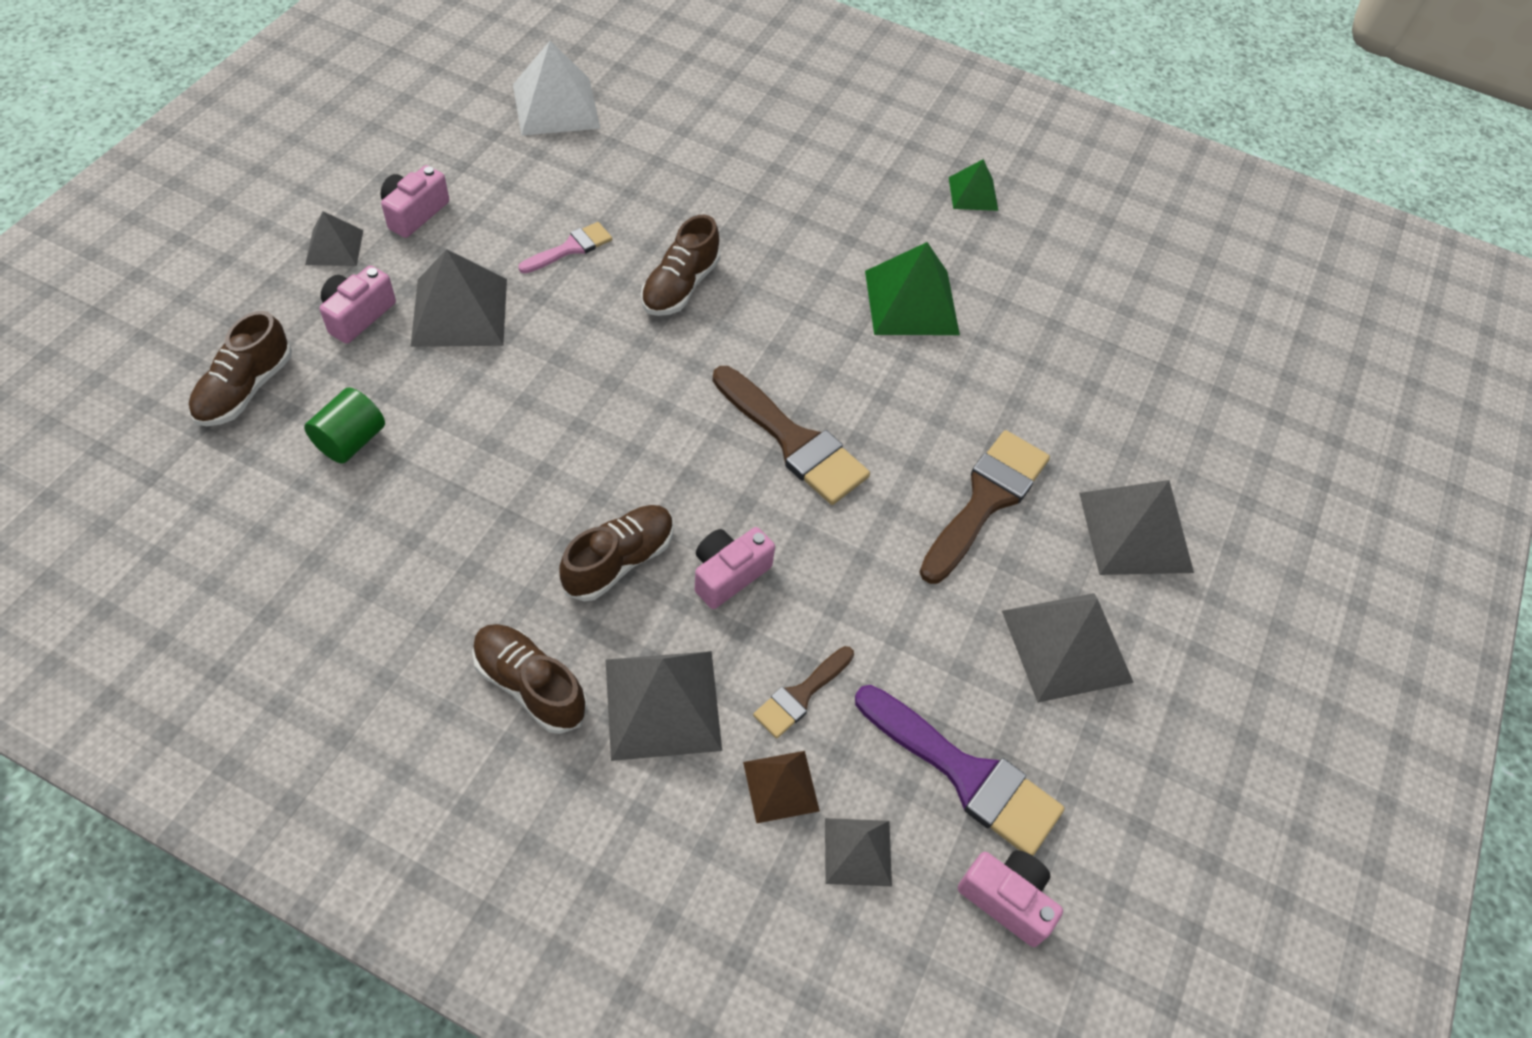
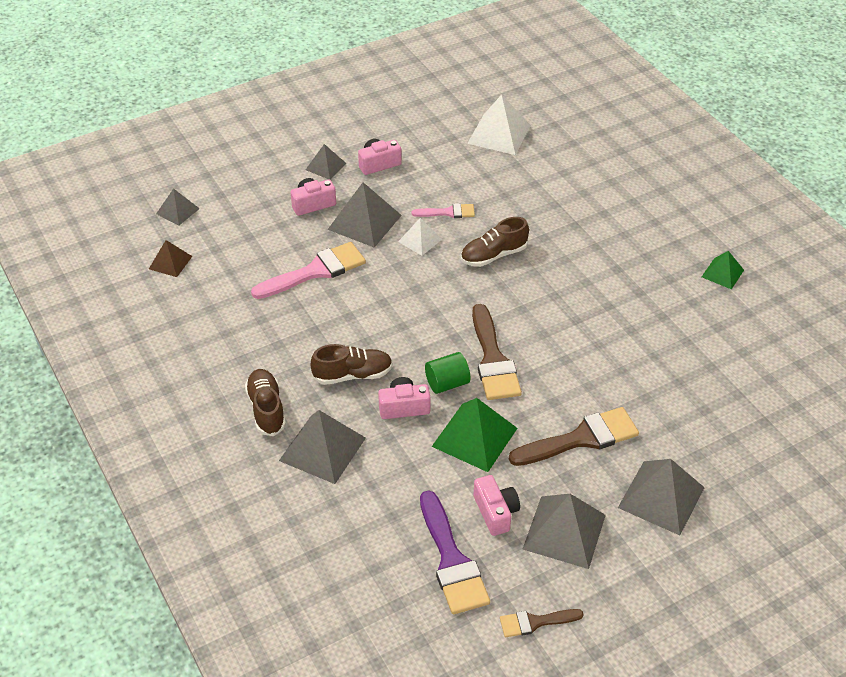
camera: 40 degrees right, 10 degrees down
(245, 389) = (235, 218): brown shoe -> none
(351, 441) = (266, 262): green cylinder -> green cylinder (447, 383)
(441, 421) = (315, 271): none -> pink brush
(562, 306) = (420, 240): none -> white pyramid
(780, 786) = (351, 514): brown pyramid -> brown pyramid (170, 262)
(801, 695) = (395, 480): brown brush -> brown brush (535, 622)
(857, 851) = (365, 563): grey pyramid -> grey pyramid (177, 211)
(911, 302) = (627, 318): green pyramid -> green pyramid (474, 437)
(1007, 899) = (424, 626): pink camera -> pink camera (496, 512)

